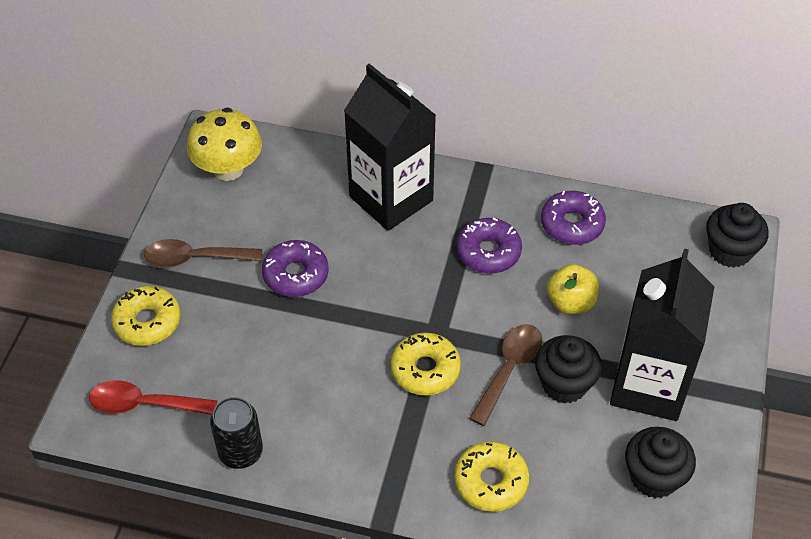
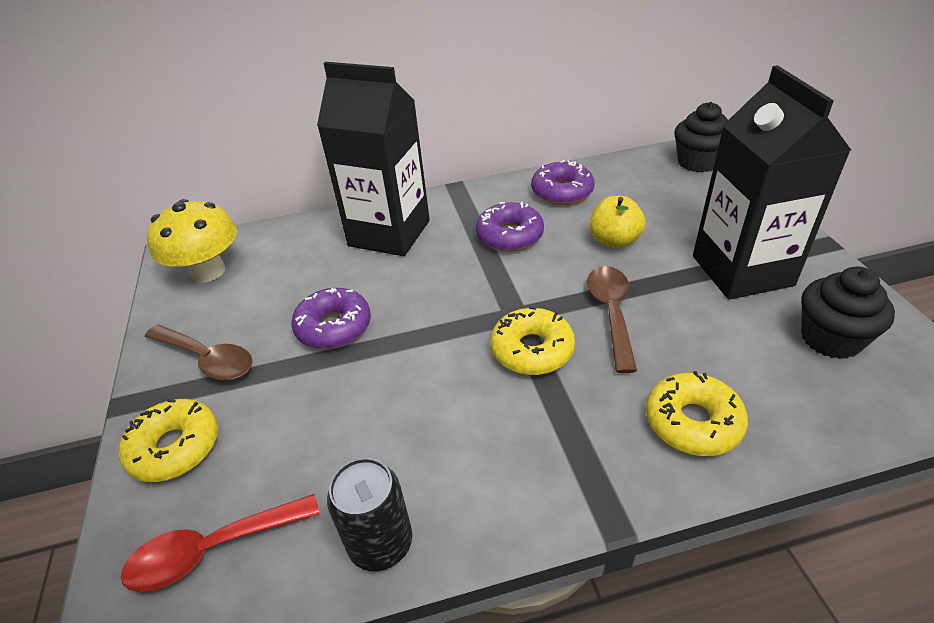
camera: 25 degrees left, 10 degrees down
(195, 258) = (207, 359): brown spoon -> brown spoon turned 120 degrees counterclockwise
(564, 384) = (672, 302): black cupcake -> none

